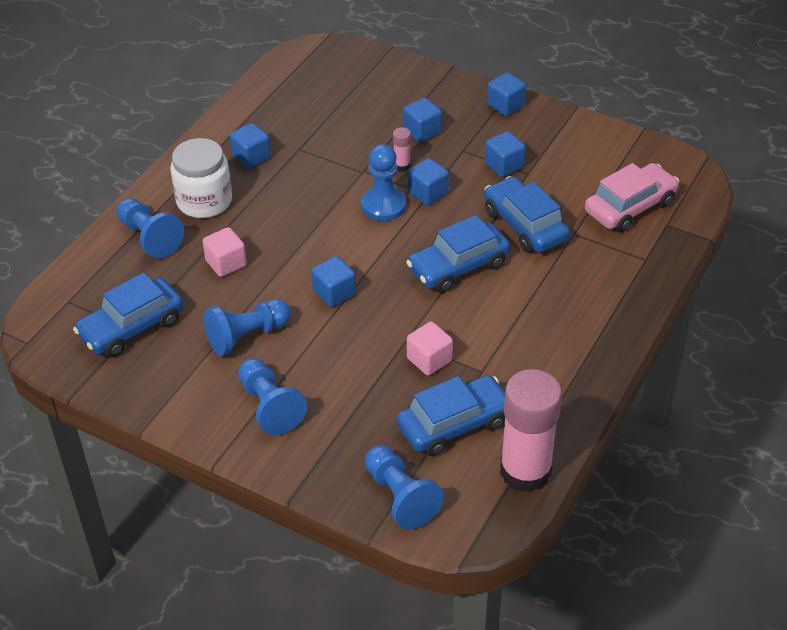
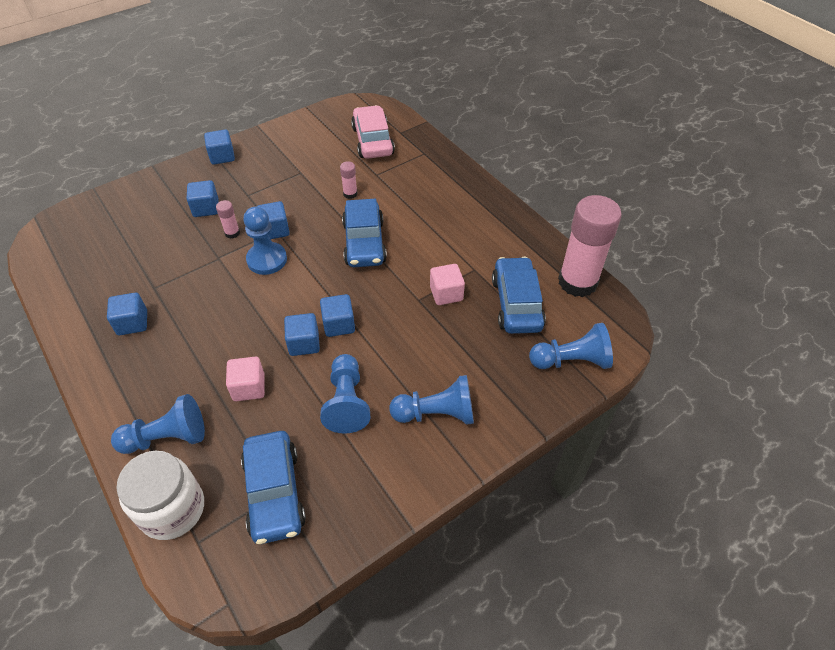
camera: 65 degrees left, 5 degrees up
(204, 201) = (157, 377): white jar -> white jar (172, 509)
(504, 165) = (282, 181): blue cube -> blue cube (304, 343)
(525, 225) = (350, 194): blue car -> pink glue stick

